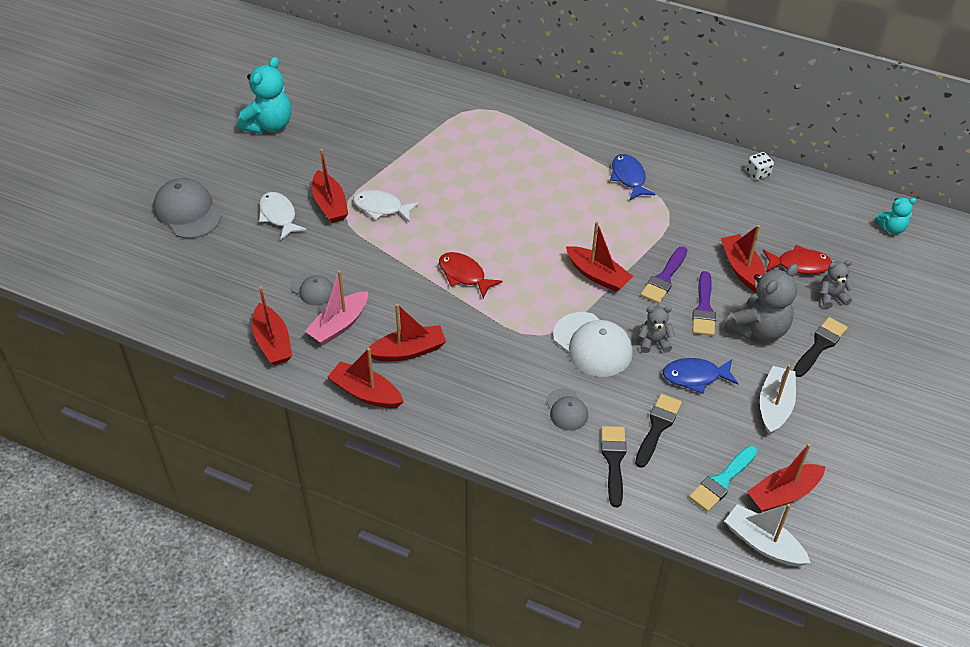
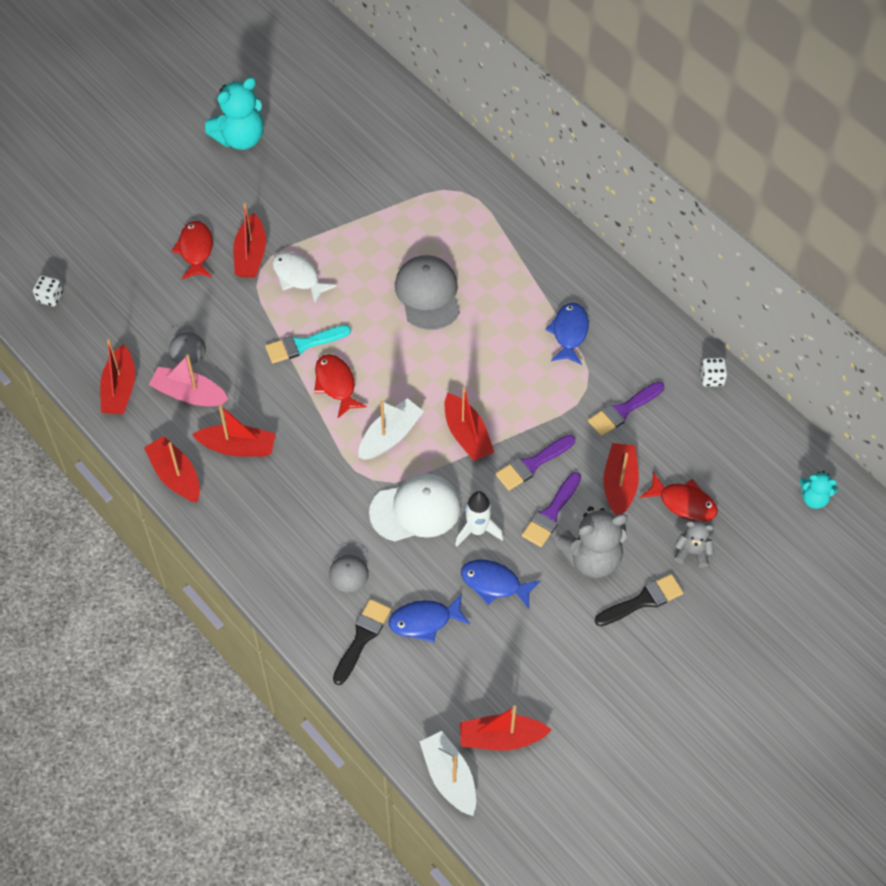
camera: 25 degrees right, 10 degrees up
(164, 292) = (50, 297): none -> white dice
(187, 212) = (113, 214): grey cap -> grey cap (428, 294)
(279, 216) = (195, 250): white fish -> red fish
(339, 325) = (189, 394): pink boat -> pink boat turned 45 degrees clockwise
(592, 345) = (415, 509): white cap -> white cap turned 90 degrees counterclockwise
(654, 342) = (477, 530): grey teddy bear -> white rocket
(657, 427) = (424, 621): black brush -> blue fish
(707, 217) = (623, 410): none -> purple brush
(722, 481) = (451, 701): turquoise brush -> turquoise brush (303, 345)
(775, 406) = (553, 646): white boat -> white boat (390, 436)

